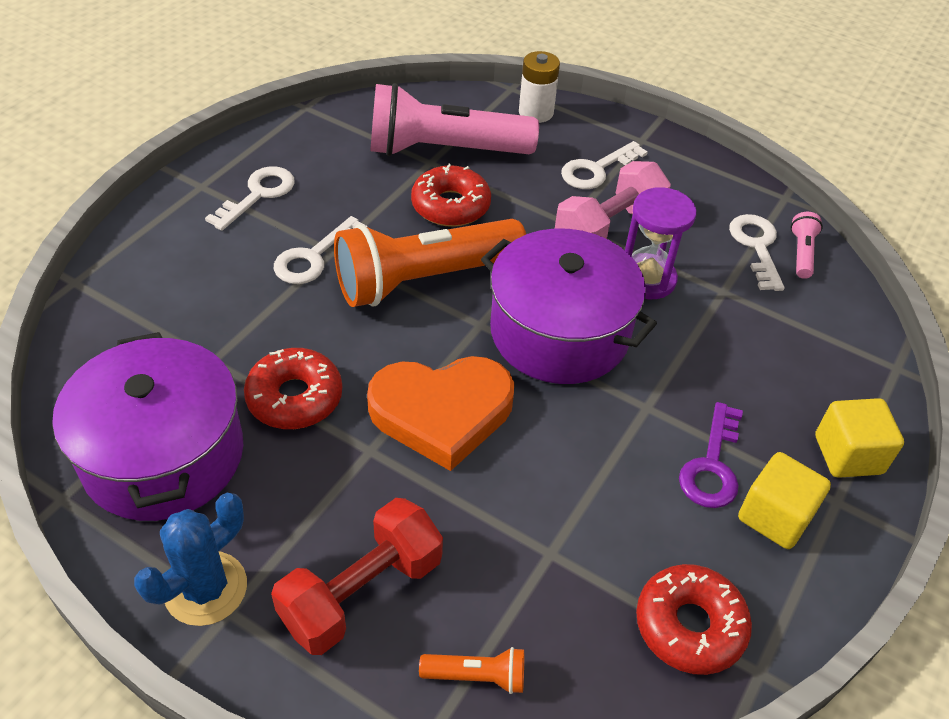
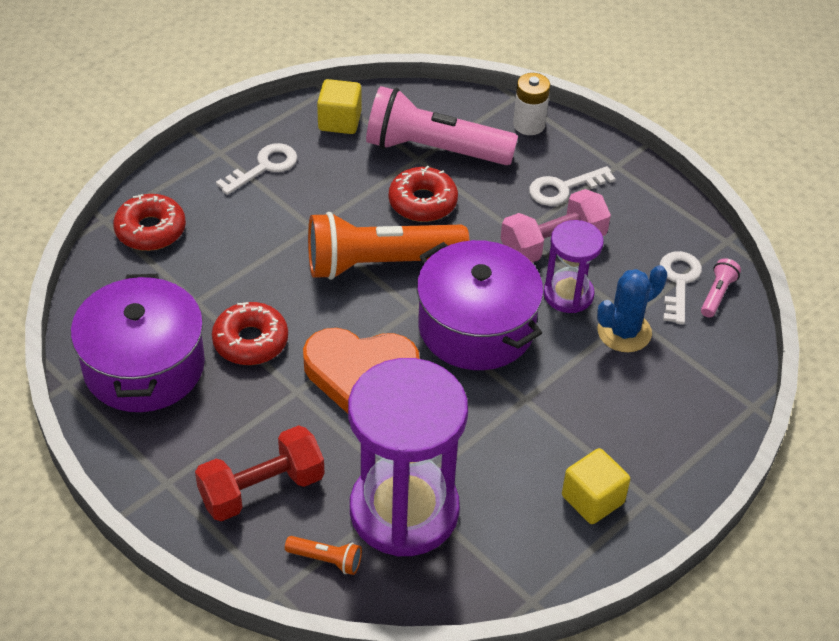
camera: 15 degrees right, 0 degrees up
(206, 588) = (154, 464): blue cactus -> blue cactus (624, 332)
(314, 257) = (295, 230): white key -> none
(555, 581) = (404, 510): none -> purple hourglass
(689, 626) = (492, 560): red donut -> red donut (150, 230)
(712, 465) = (559, 453): purple key -> none
(848, 454) = (675, 466): yellow cube -> yellow cube (339, 121)

